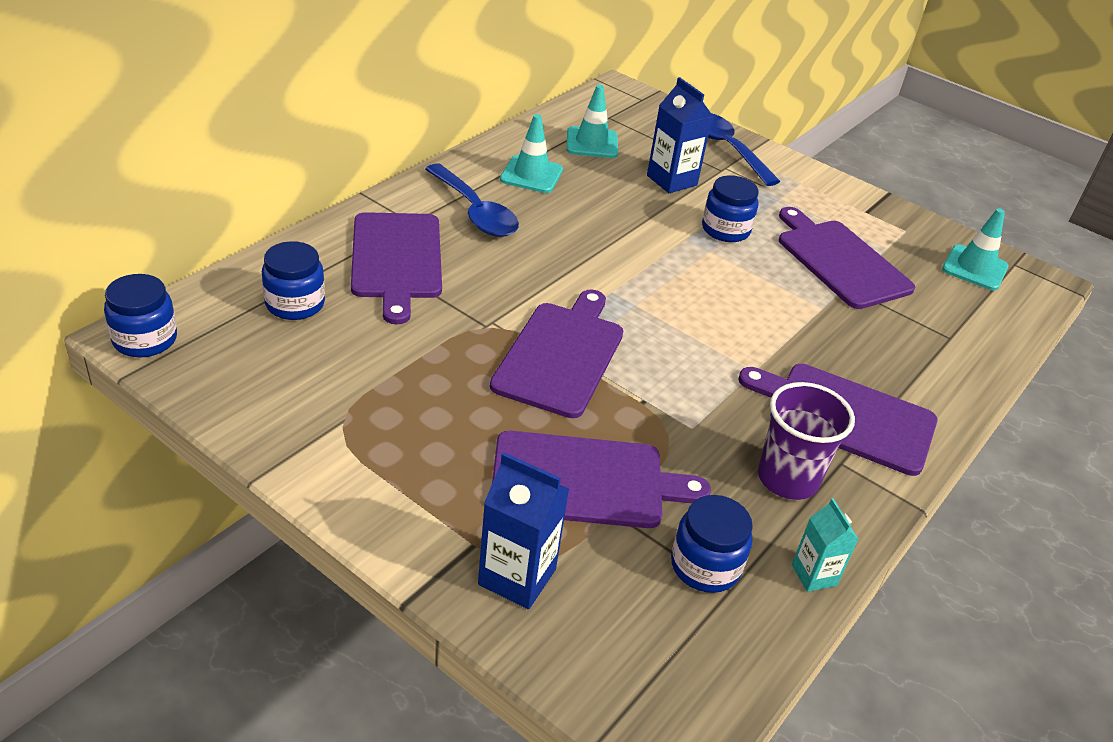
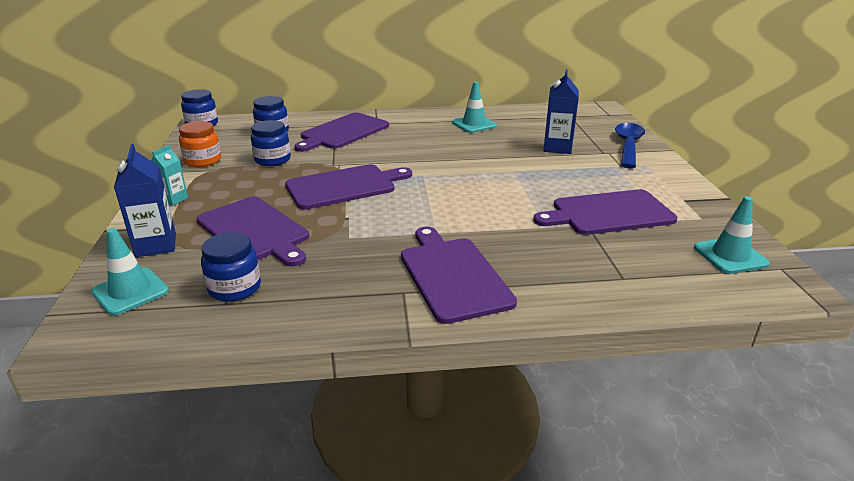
camera: 50 degrees right, 10 degrees down
(297, 410) = (203, 161): none -> orange jar
(475, 211) = (414, 128): blue spoon -> none
(592, 143) = (536, 122): turquoise traffic cone -> turquoise traffic cone (130, 291)
(725, 230) = (550, 175): blue jar -> blue jar (272, 160)
(788, 478) = (355, 281): purple cup -> none
(814, 575) = (278, 325): turquoise carton -> turquoise carton (173, 199)
(840, 261) = (608, 213): purple cutting board -> purple cutting board turned 120 degrees counterclockwise

